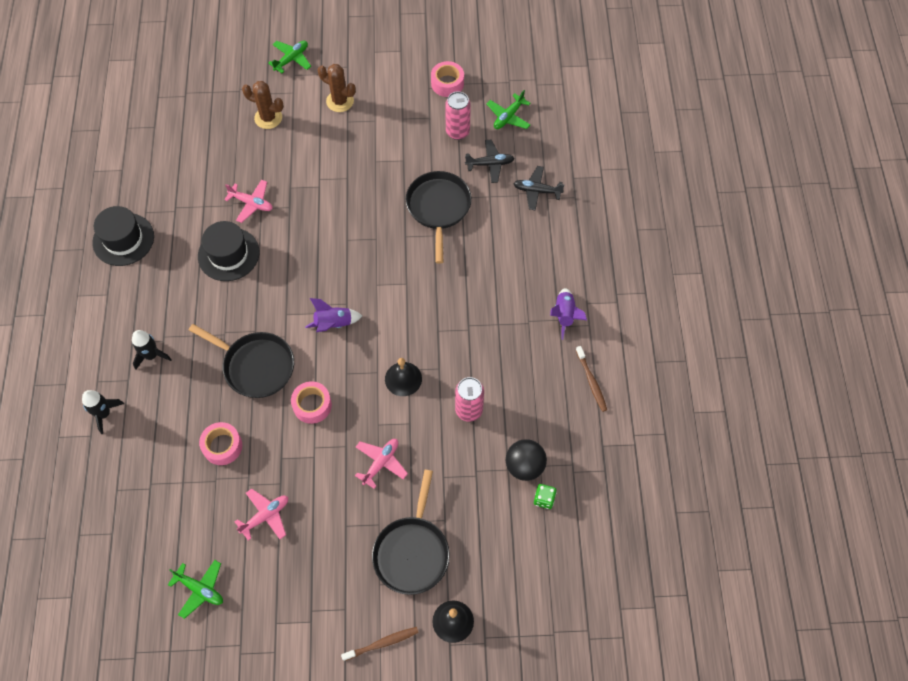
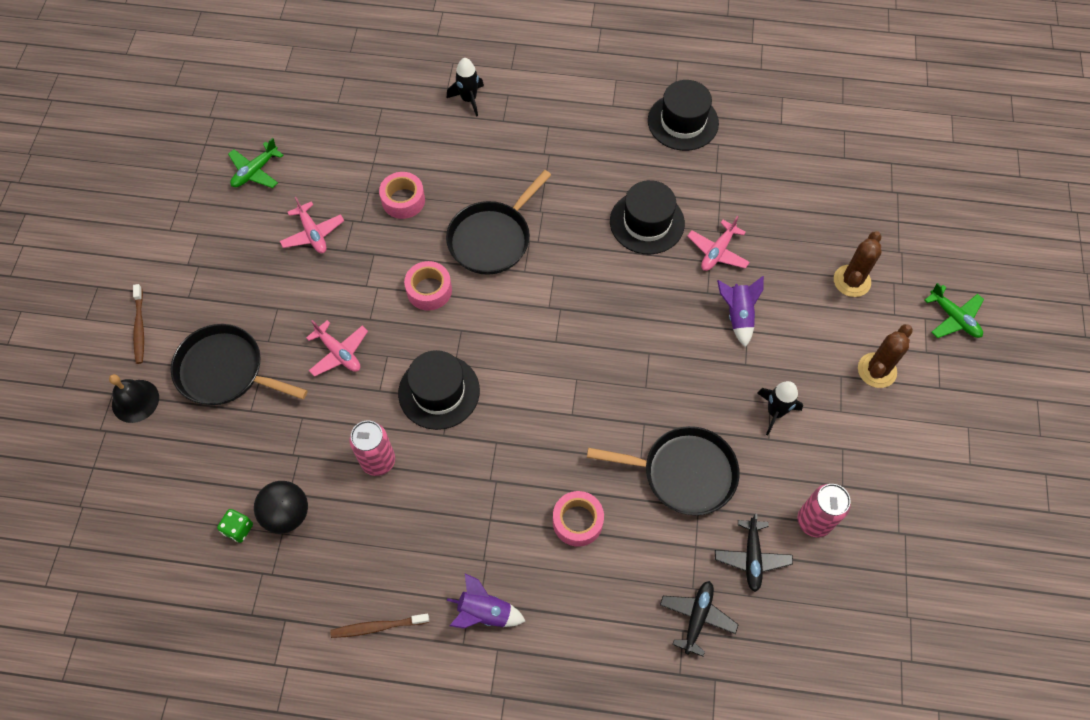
camera: 100 degrees right, 0 degrees up
(151, 355) = (528, 142): black rocket -> black rocket (775, 412)
(333, 324) = (530, 324): purple rocket -> purple rocket (738, 315)
(403, 379) = (439, 392): black bell -> black hat
(447, 83) = (906, 521): pink tape -> pink tape (577, 521)
(508, 117) = (838, 602): green plane -> none

